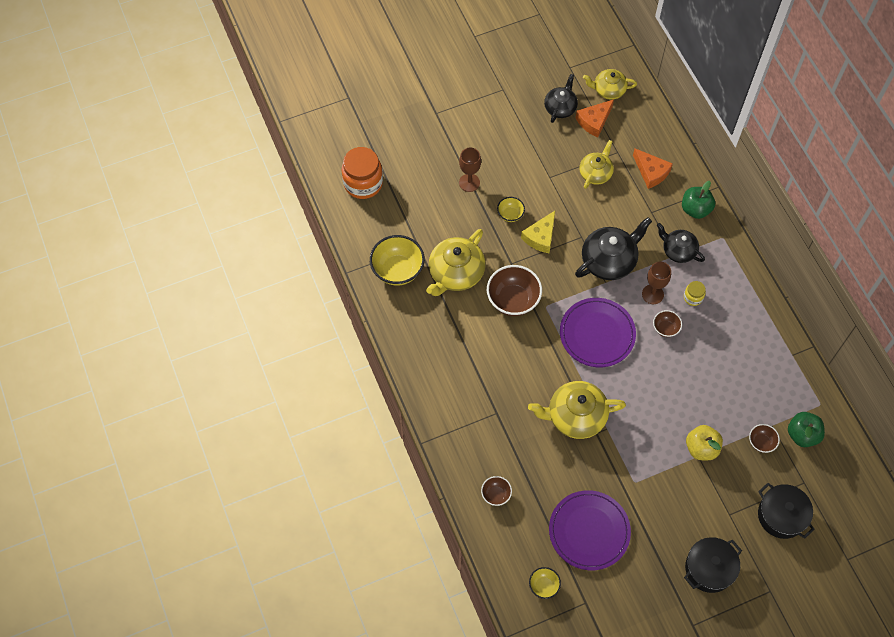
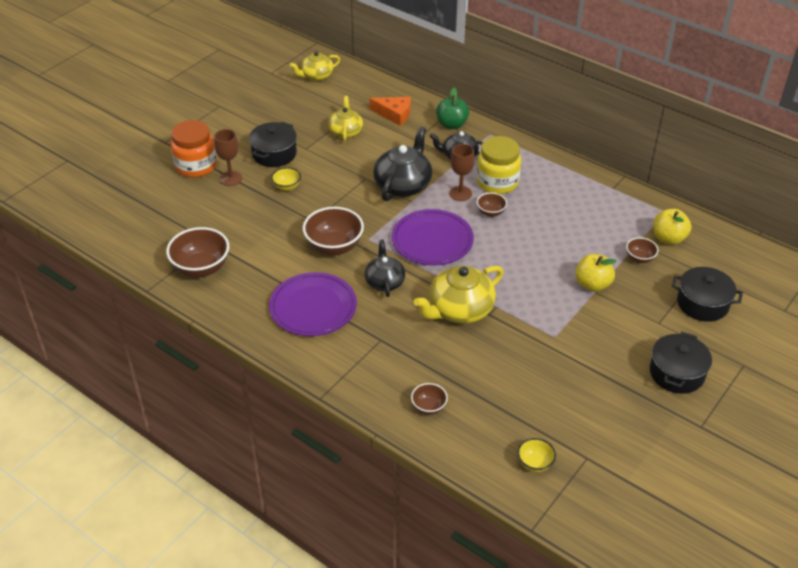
camera: 30 degrees left, 20 degrees down
(363, 183) = (122, 216): orange jar -> orange jar (196, 166)
(397, 270) = (201, 268): yellow bowl -> brown bowl
(455, 273) = (263, 248): yellow teapot -> none
(520, 171) = (274, 154): none -> black pot
(540, 237) = (327, 192): yellow cheese -> none
(560, 107) = (281, 100): black teapot -> black teapot (384, 281)
(589, 531) = (543, 395): purple plate -> purple plate (313, 307)
(594, 121) = (318, 99): orange cheese -> none
(693, 297) = (497, 182): yellow jar -> yellow jar, size x2.08
(802, 434) = (668, 238): green apple -> yellow apple

